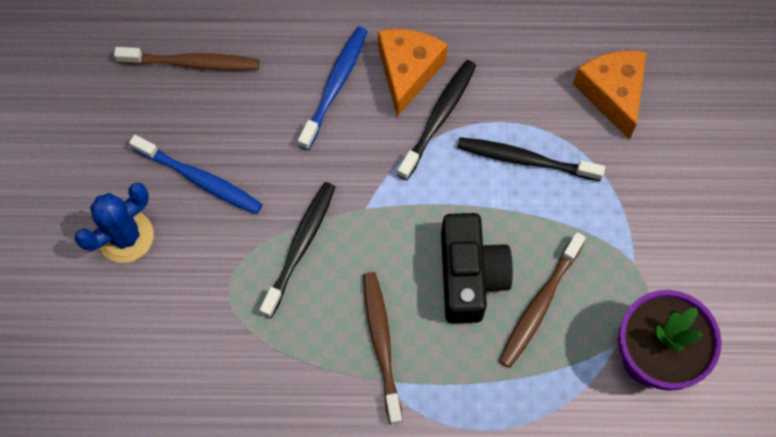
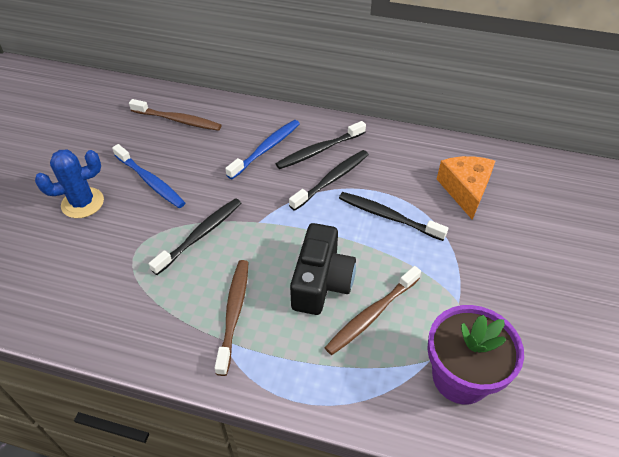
camera: 15 degrees right, 20 degrees down
(407, 71) = (319, 150): orange cheese -> black toothbrush

